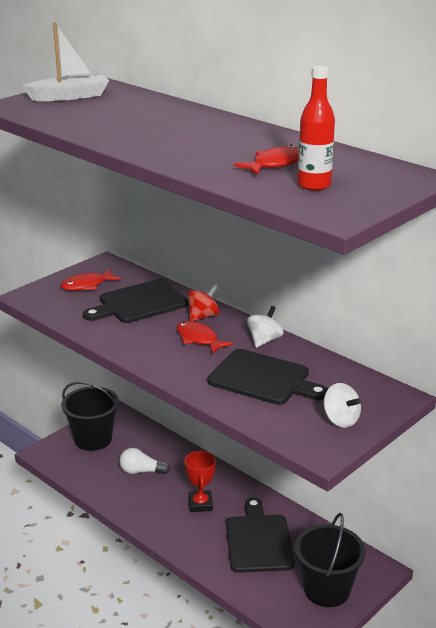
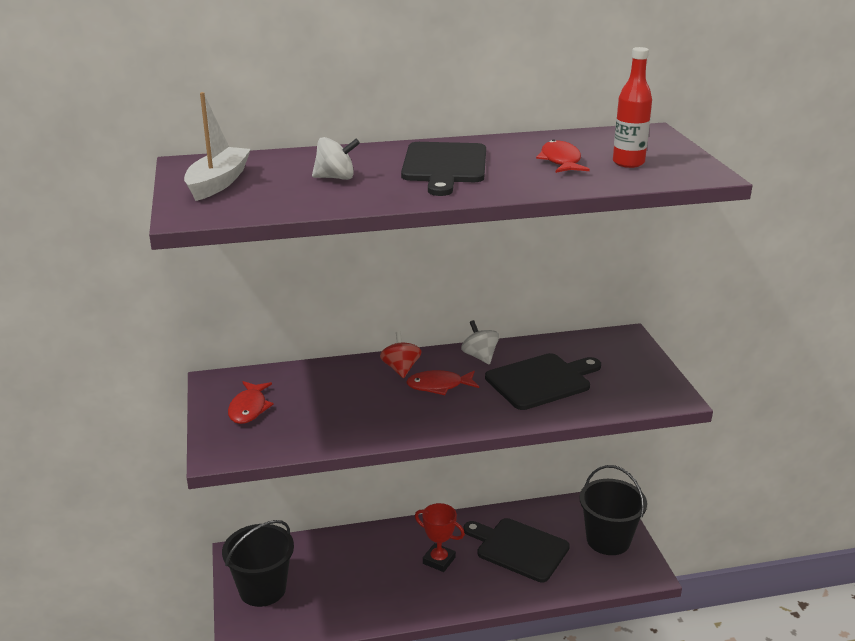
camera: 55 degrees left, 0 degrees up
(139, 303) = (330, 392): black cutting board -> black cutting board (444, 166)
(141, 471) = (352, 577): white light bulb -> none
(340, 420) = (637, 372): white spinning top -> white spinning top (336, 178)

